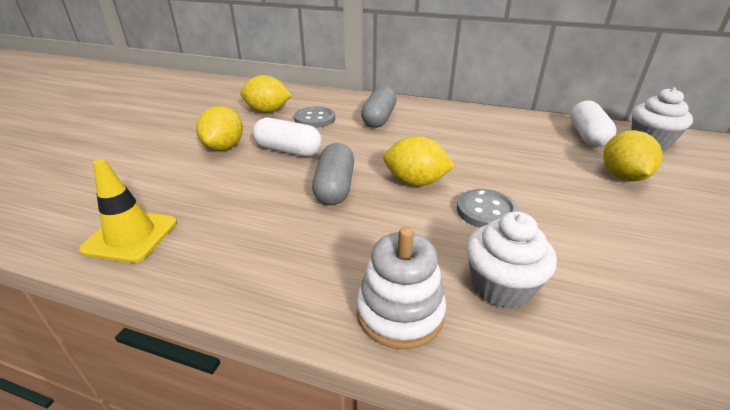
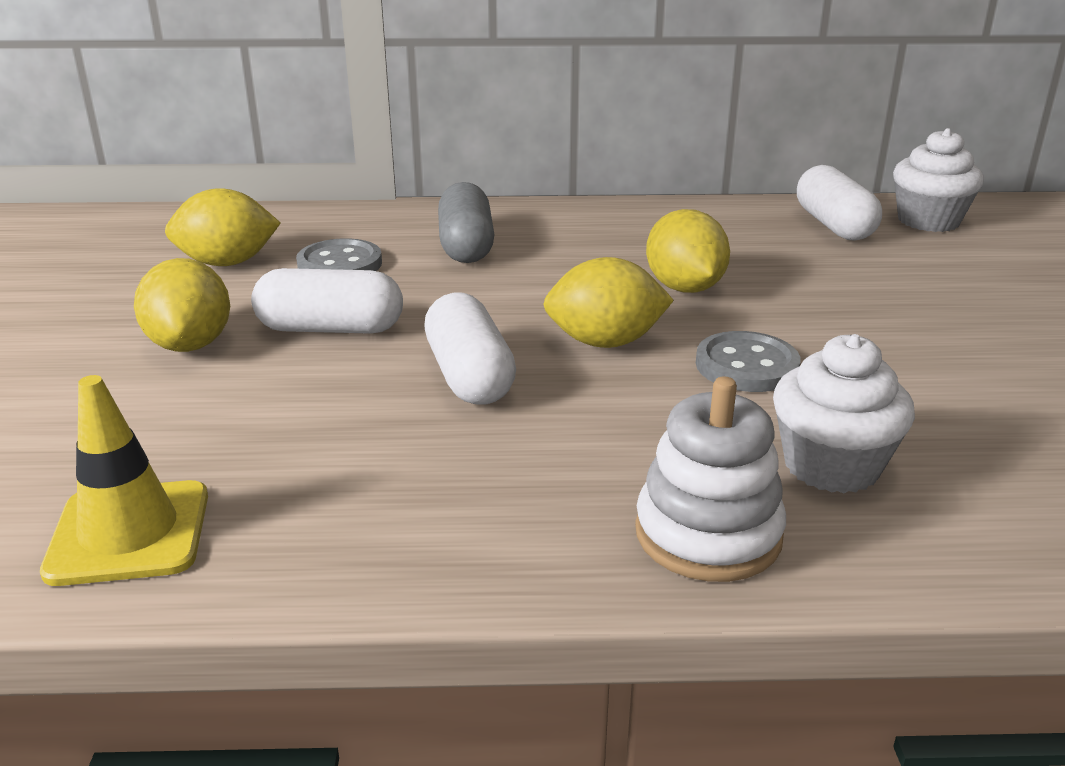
camera: 20 degrees left, 5 degrees down
(335, 187) = (469, 376): grey capsule -> white capsule
(622, 176) = (916, 279): yellow lemon -> yellow lemon (684, 288)

